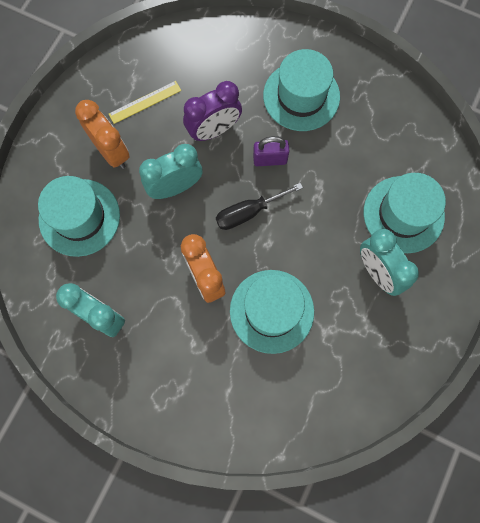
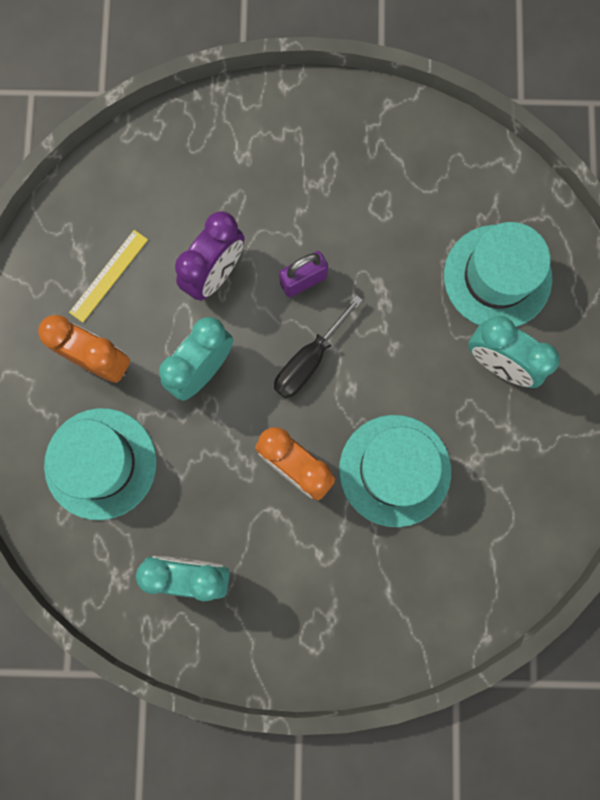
camera: 25 degrees left, 5 degrees up
(301, 96) = (304, 180): turquoise hat -> none

